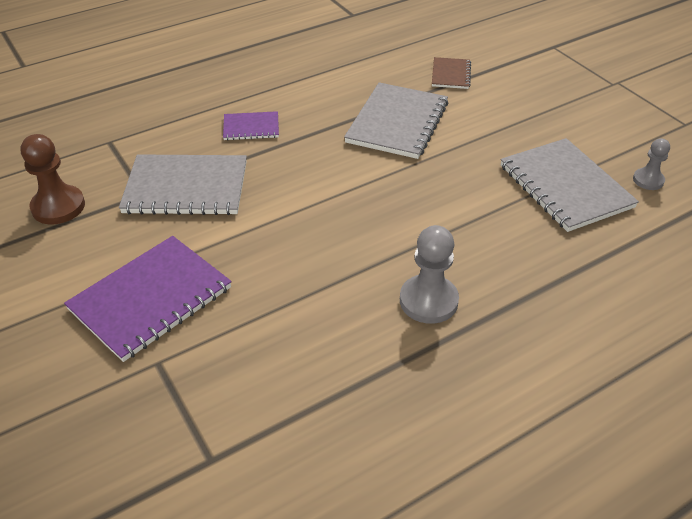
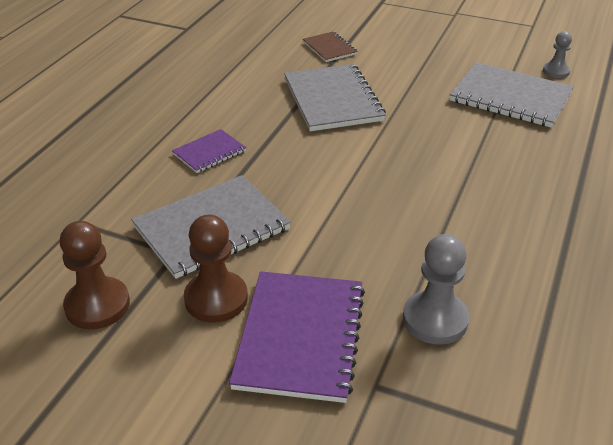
camera: 35 degrees left, 5 degrees down
(130, 241) = (216, 299): none -> brown pawn
(428, 301) = (521, 220): grey pawn -> grey pawn (435, 319)

